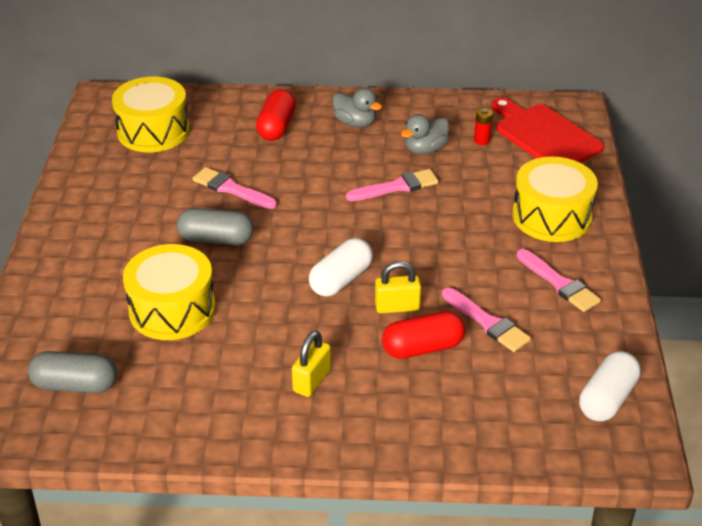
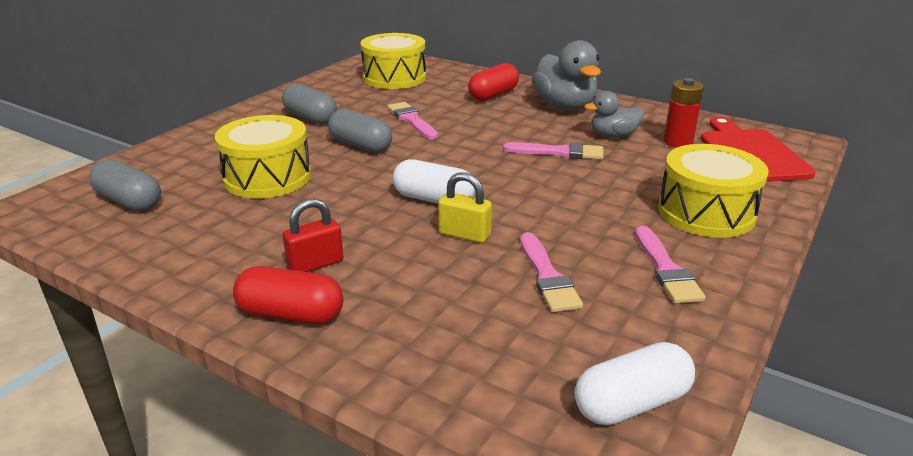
camera: 30 degrees right, 10 degrees down
(127, 219) = (310, 117): none -> grey capsule
(312, 380) = (315, 264): yellow padlock -> red padlock
(341, 280) = (433, 199): white capsule -> white capsule turned 45 degrees clockwise
(355, 123) = (564, 106): grey duck -> grey duck, size x1.65
(423, 348) = (454, 275): red capsule -> red capsule (291, 314)
(482, 140) = (678, 142): red battery -> red battery, size x1.68

